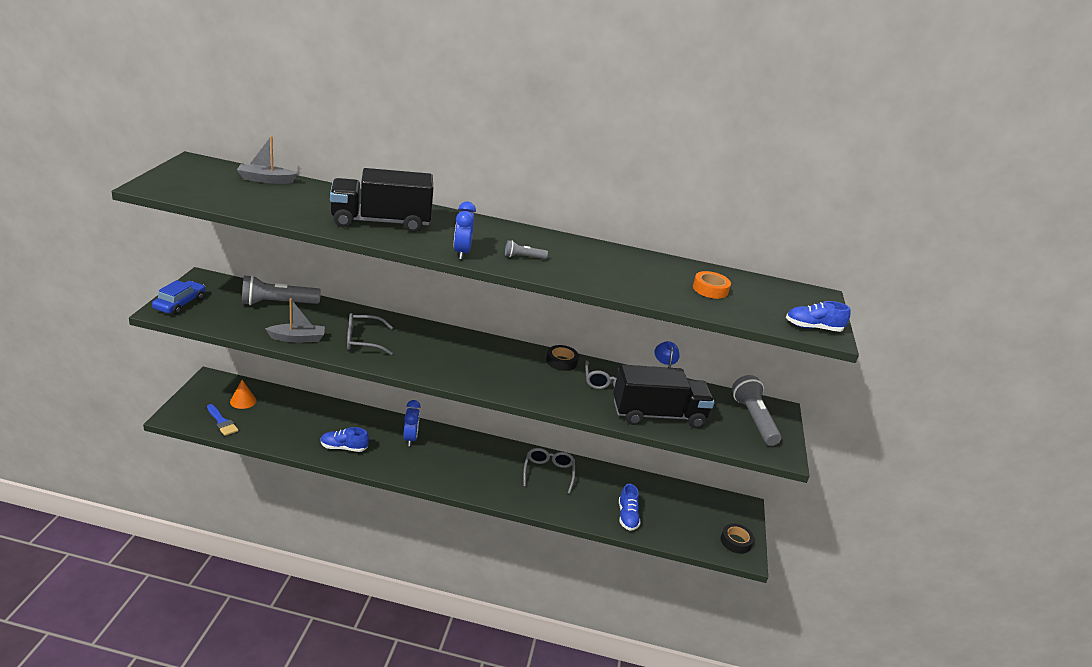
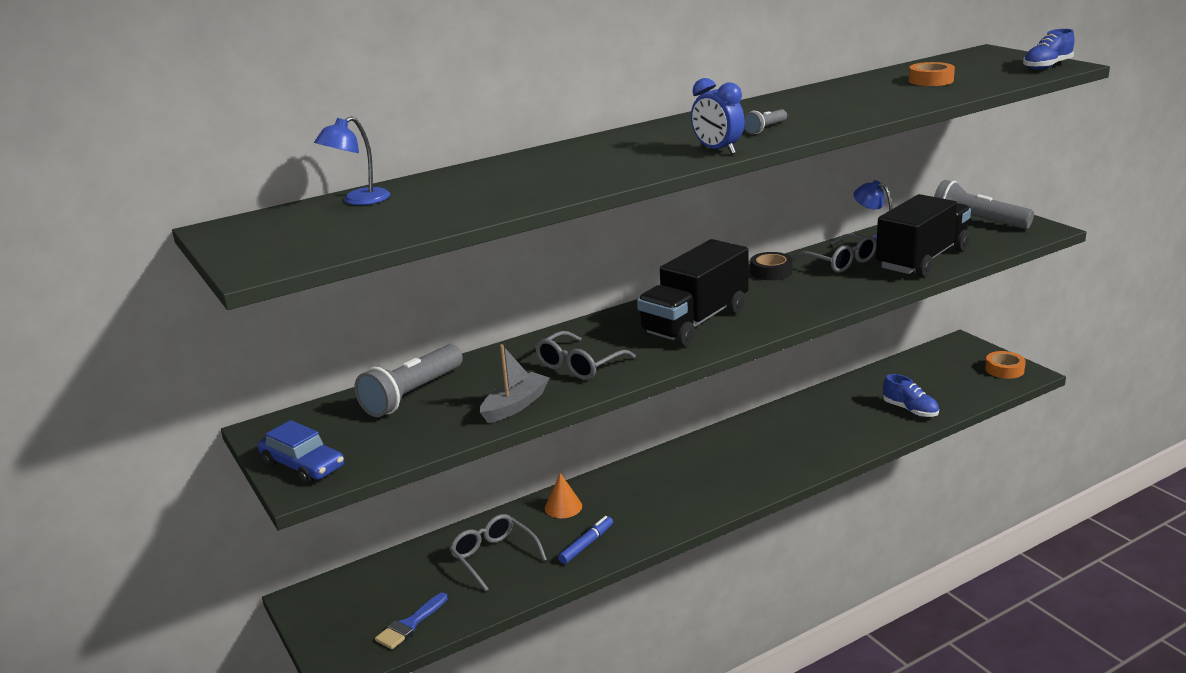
camera: 35 degrees left, 5 degrees down
(180, 303) = (303, 465): blue car -> blue car turned 150 degrees clockwise
(222, 422) = (410, 624): blue brush -> blue brush turned 120 degrees clockwise
(243, 401) = (389, 589): orange cone -> orange cone (563, 507)
(266, 180) = (358, 200): grey boat -> blue lamp
(344, 448) = (586, 544): blue shoe -> blue marker
(381, 222) = (581, 169): black truck -> black truck (695, 322)
(410, 439) = (629, 489): blue clock -> none
(548, 473) = (793, 425): grey glasses -> grey glasses (493, 557)
(735, 541) = (1004, 369): black tape -> orange tape

